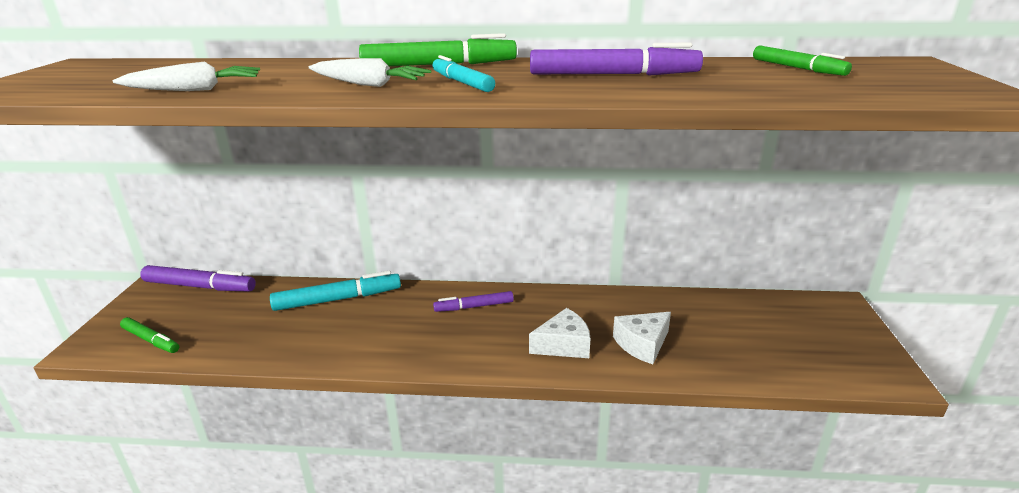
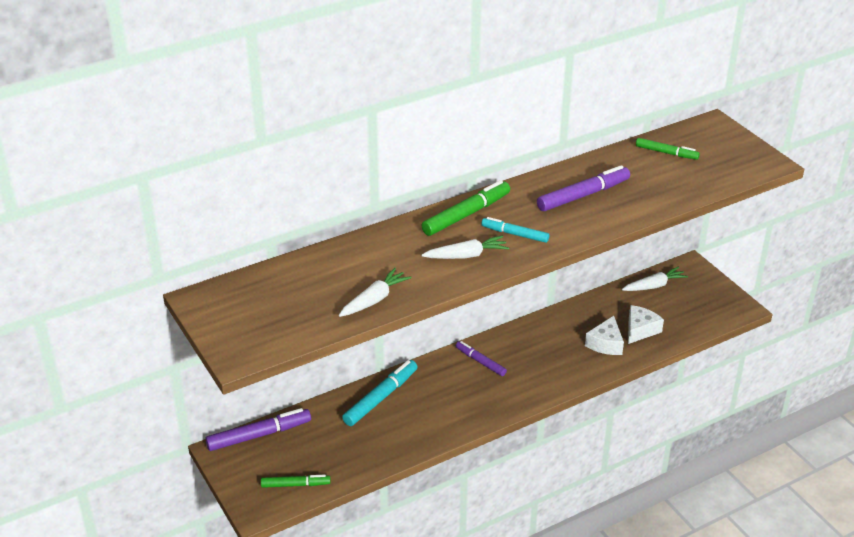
camera: 35 degrees left, 10 degrees up
(474, 307) = (480, 362): purple marker -> purple marker turned 90 degrees clockwise
(563, 345) = (563, 364): white cheese -> white cheese (640, 330)
(768, 308) = (654, 286): none -> white carrot

